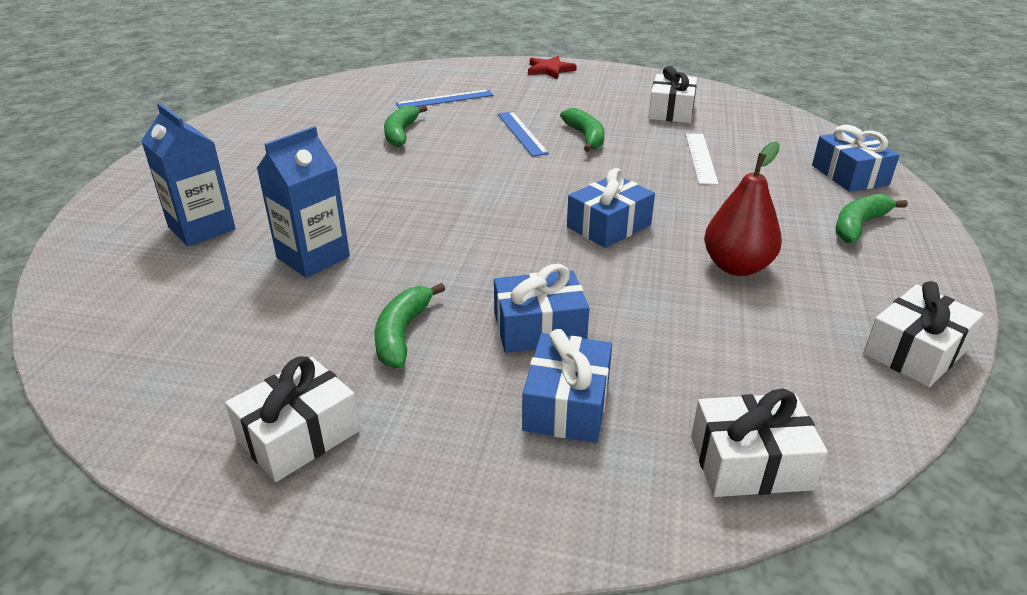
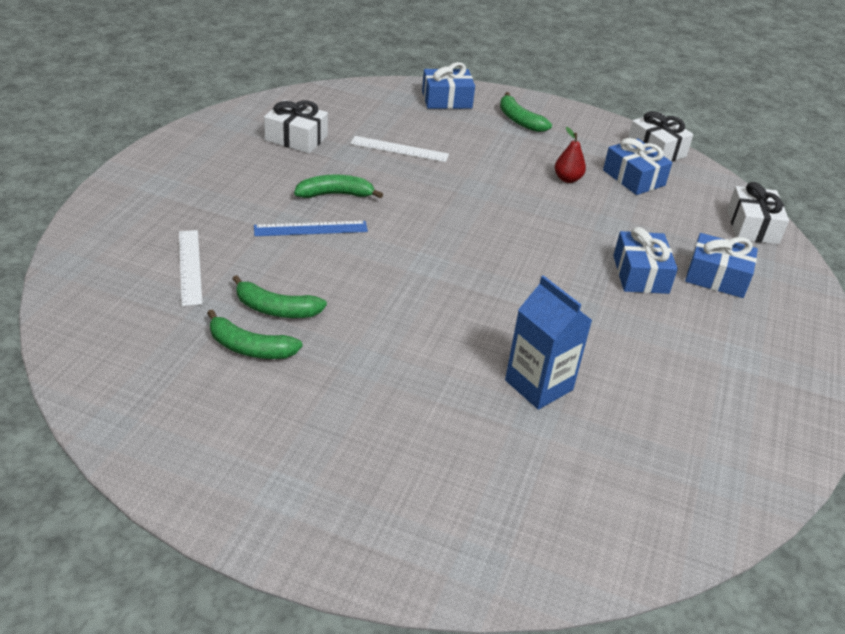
camera: 85 degrees left, 5 degrees up
(202, 228) = (473, 470): blue carton -> none
(299, 435) = (764, 395): white gift -> none
(402, 334) = (650, 339): green banana -> green banana (250, 347)
(445, 99) = (190, 266): blue ruler -> white ruler
(549, 70) = (140, 181): red star -> none
(608, 226) = (505, 217): blue gift -> blue gift (633, 178)
(737, 267) = (567, 179): red pear -> red pear, size x0.61

